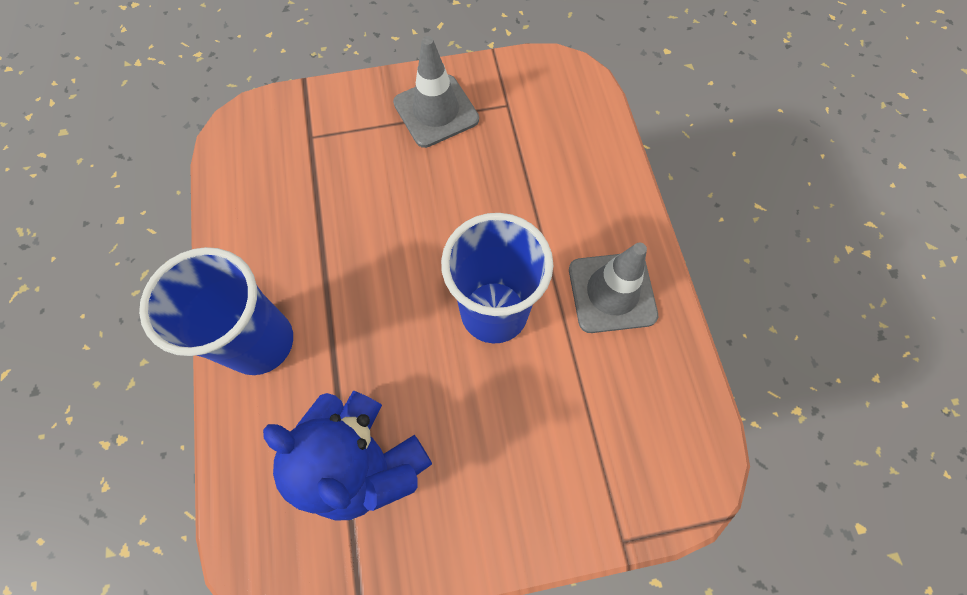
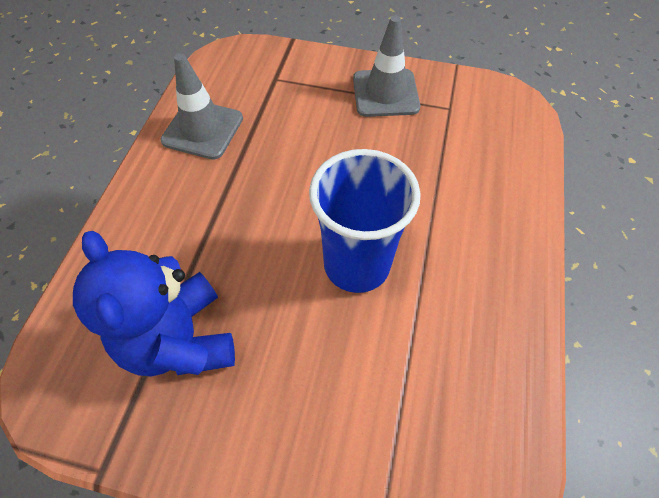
camera: 25 degrees right, 10 degrees down
(260, 342) = (152, 209): blue cup -> none
(612, 292) = (476, 293): grey traffic cone -> grey traffic cone (203, 129)

